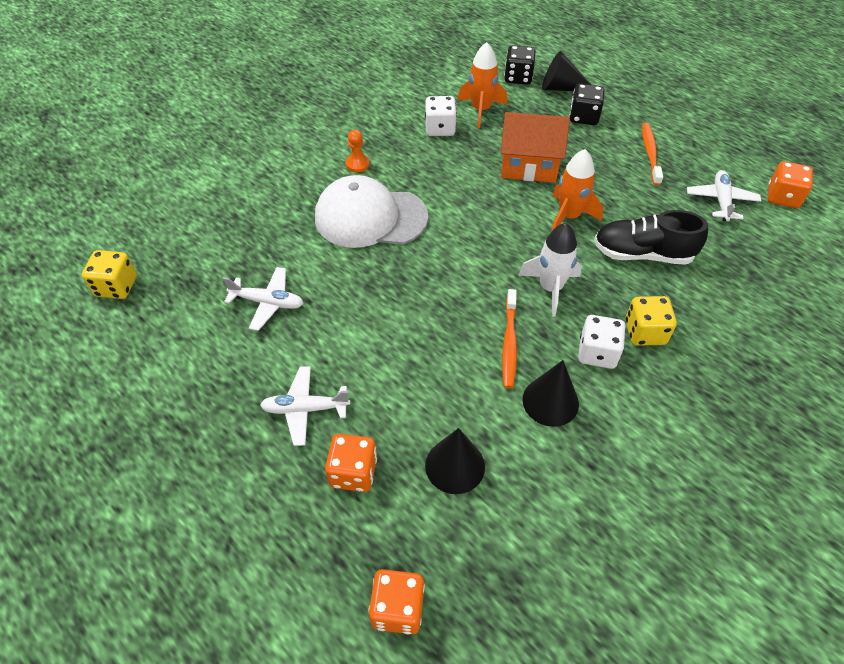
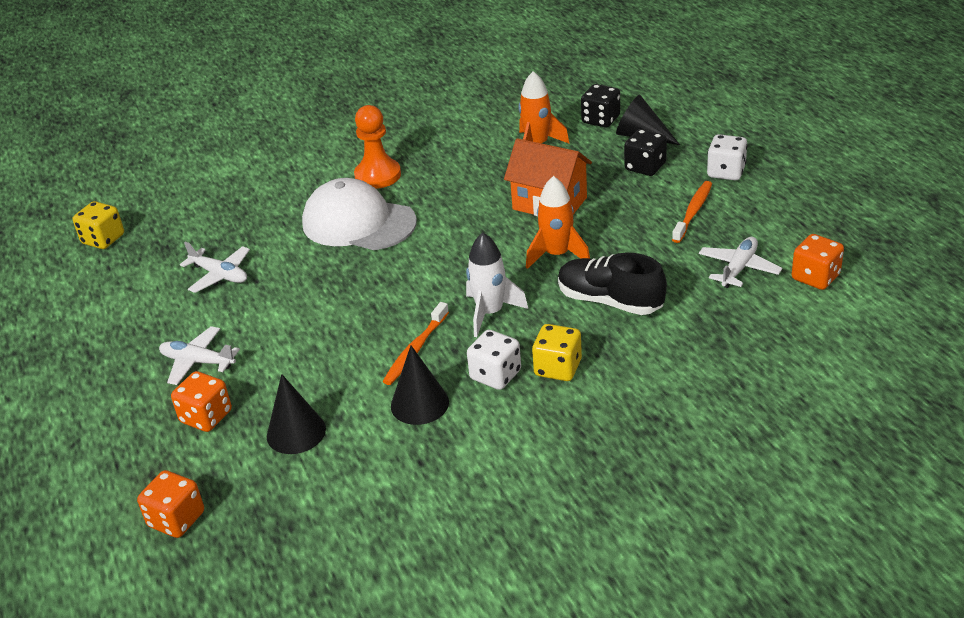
camera: 25 degrees right, 15 degrees down
(357, 164) = (378, 175): orange pawn -> orange pawn, size x1.83
(440, 129) = (482, 156): white dice -> white dice (726, 172)

